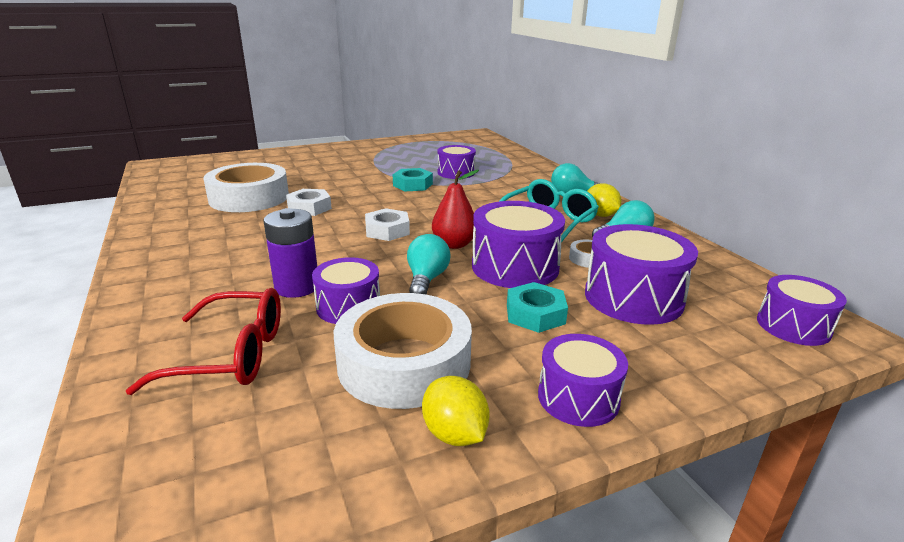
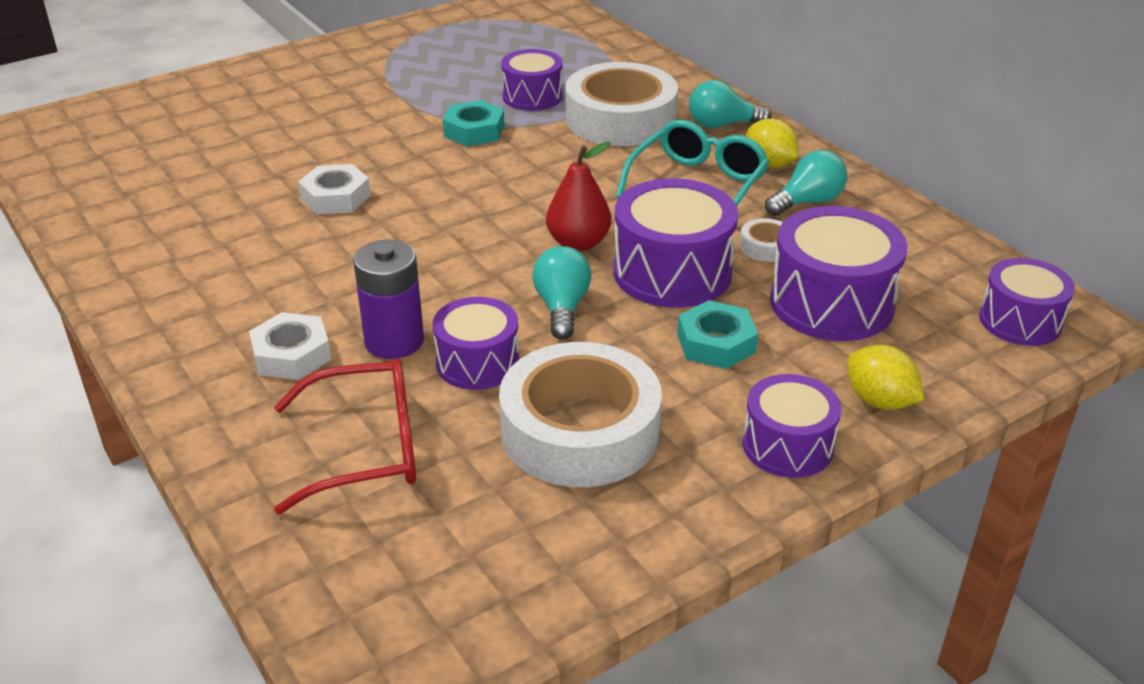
camera: 10 degrees left, 10 degrees up
(249, 198) = (229, 187): white tape -> white tape (620, 119)
(387, 230) = (473, 229): white nut -> white nut (291, 355)
(454, 434) = (666, 505): yellow lemon -> yellow lemon (879, 401)

